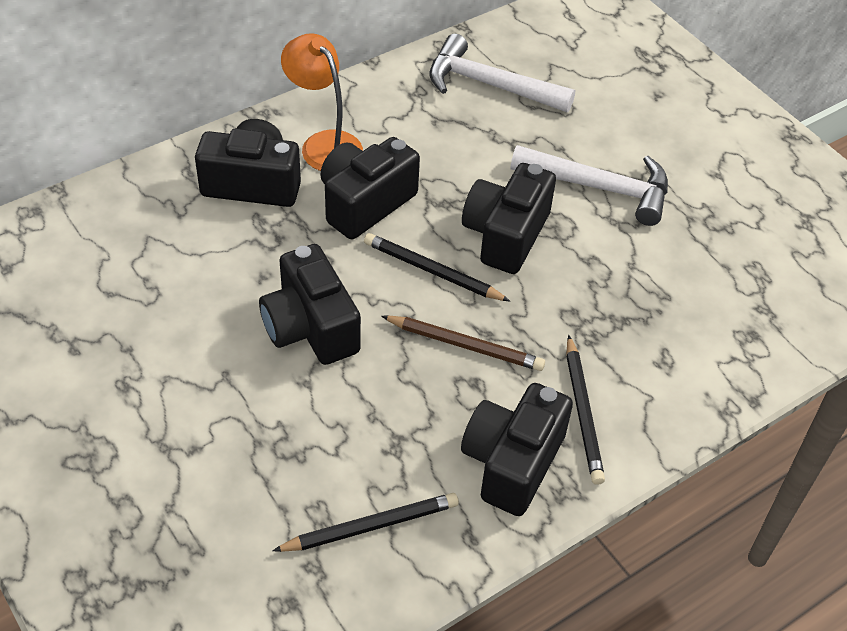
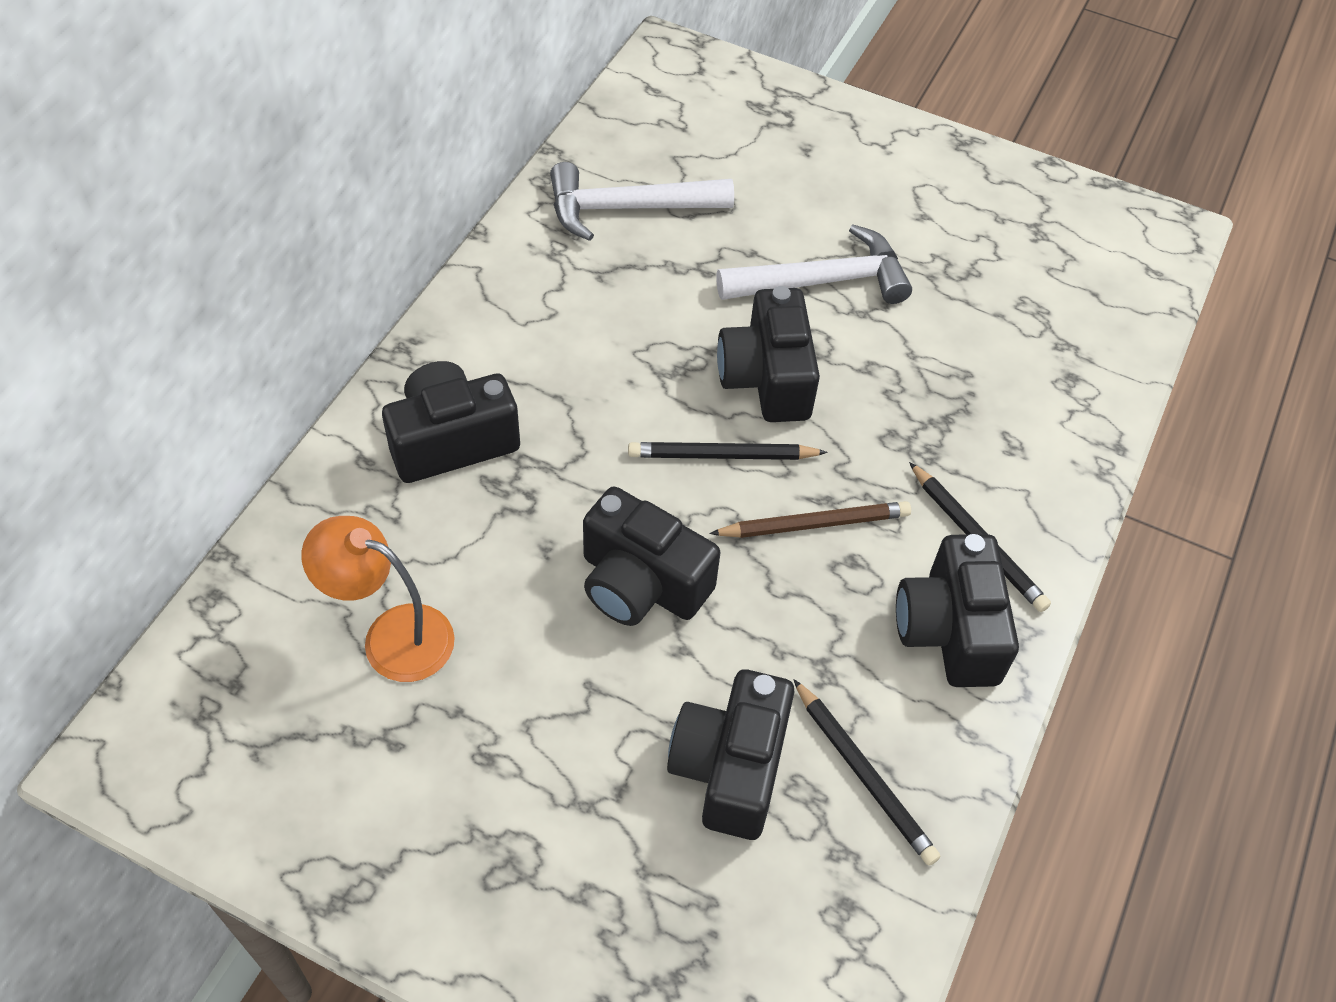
camera: 30 degrees left, 5 degrees up
(324, 144) = (498, 357): orange lamp -> orange lamp (391, 636)
(365, 203) = (595, 408): black camera -> black camera (730, 768)
(371, 526) = (864, 775): black pencil -> black pencil turned 105 degrees clockwise

